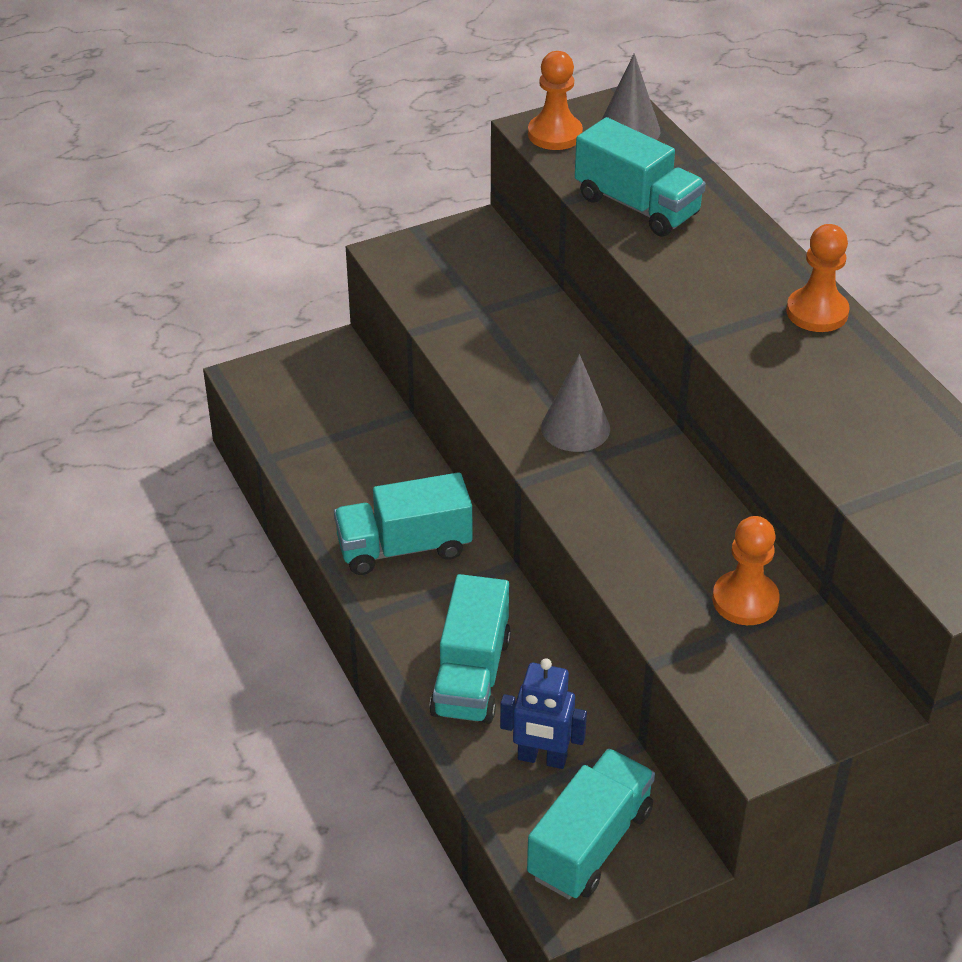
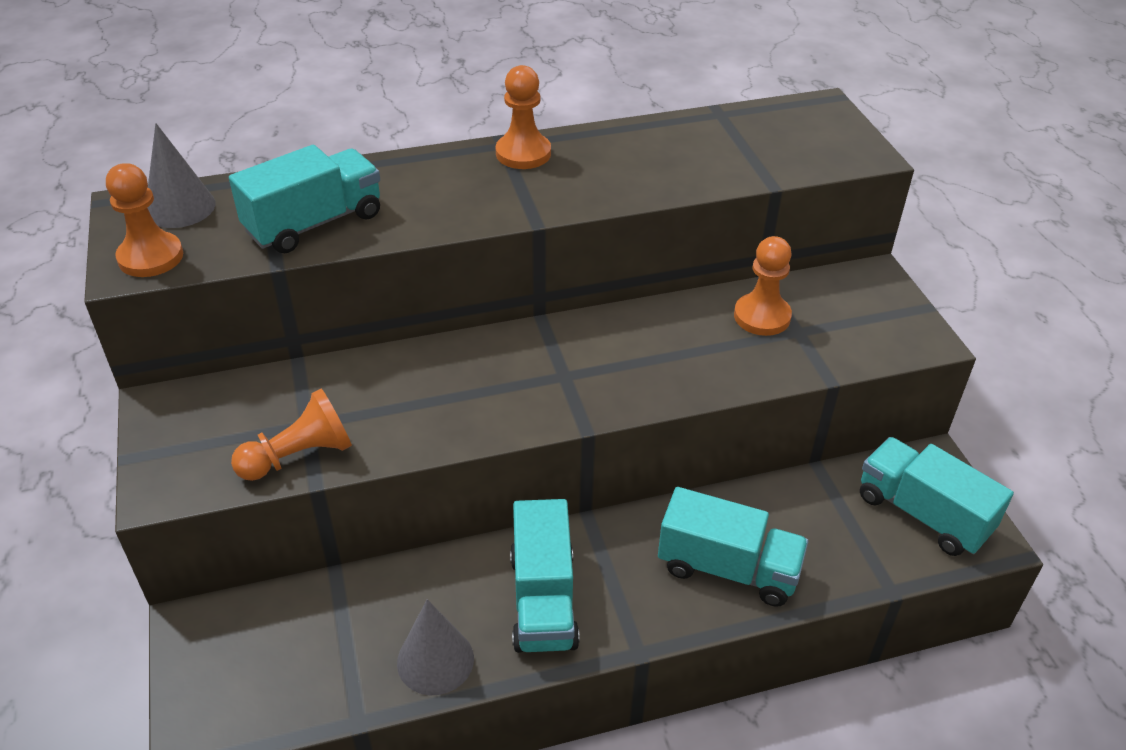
camera: 80 degrees left, 0 degrees up
(442, 315) = (299, 456): none -> orange pawn
(542, 758) = (830, 531): blue robot -> none
(575, 428) = (519, 381): grey cone -> grey cone (435, 660)

